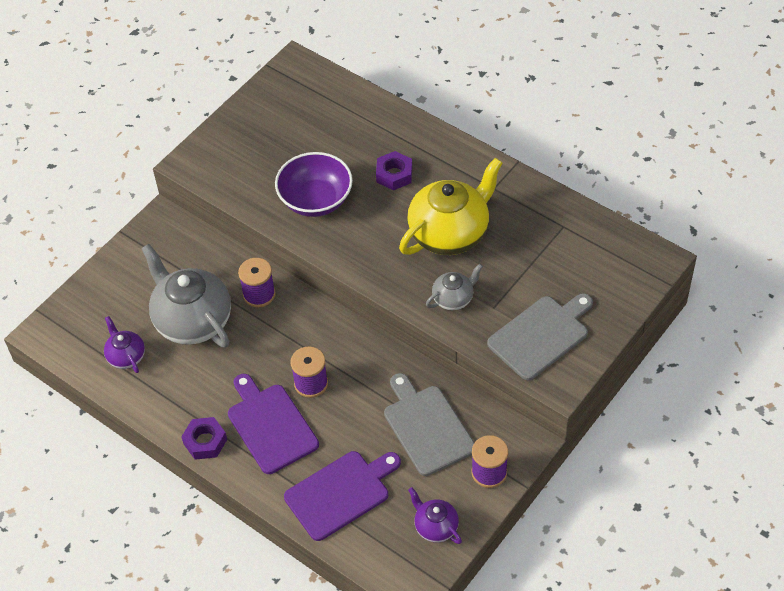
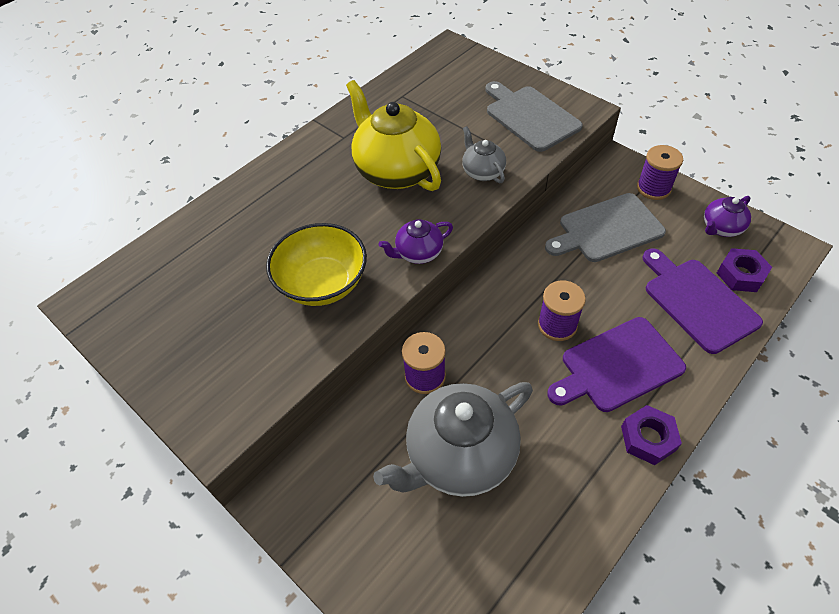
camera: 85 degrees left, 0 degrees up
(126, 356) = (516, 546): purple teapot -> purple teapot (418, 253)
(316, 200) = (322, 283): purple bowl -> yellow bowl
(394, 175) = (303, 211): purple nut -> purple nut (741, 275)

